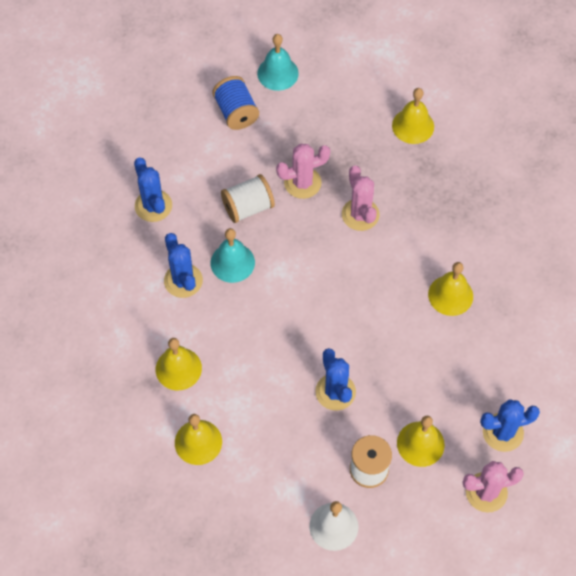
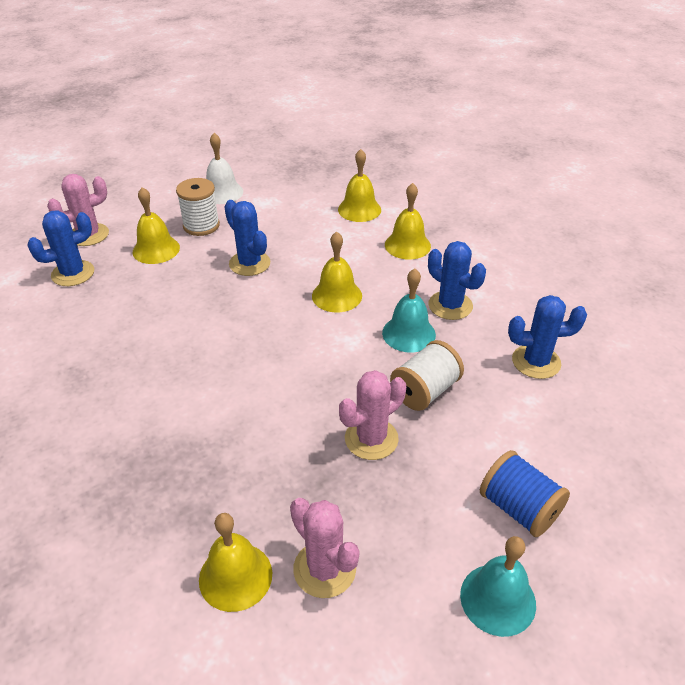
camera: 160 degrees right, 20 degrees down
(153, 206) = (536, 362): blue cactus -> blue cactus turned 45 degrees counterclockwise
(360, 214) = (278, 422): pink cactus -> pink cactus (324, 569)
(450, 295) = (140, 368): yellow bell -> yellow bell (337, 295)

